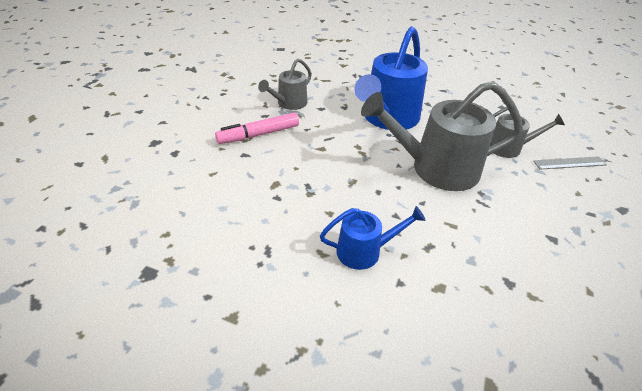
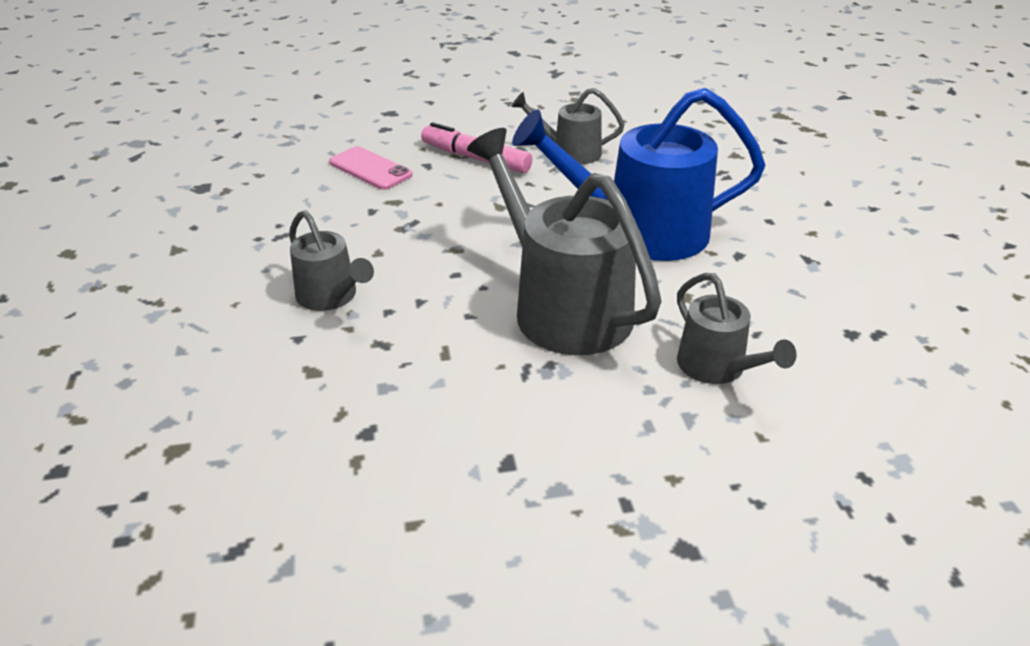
camera: 60 degrees right, 5 degrees down
(222, 178) = (370, 169): none -> pink phone
(365, 251) = (331, 297): blue watering can -> grey watering can
(569, 163) = (763, 453): grey ruler -> none

